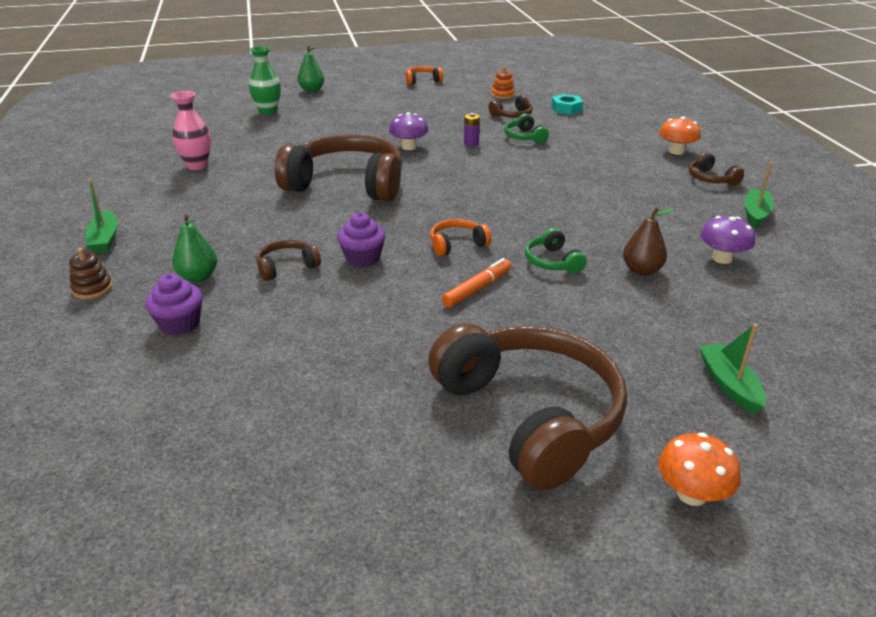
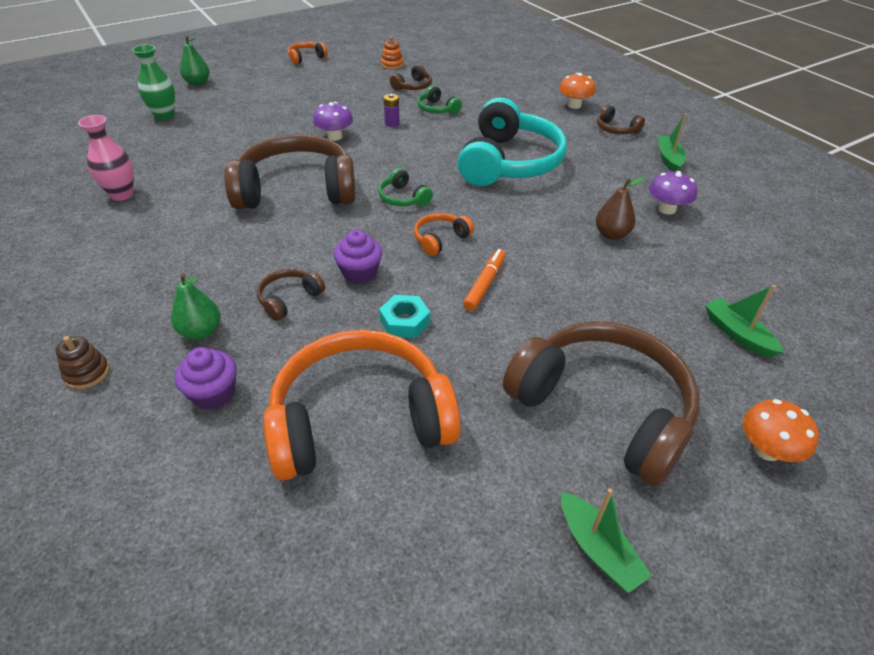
camera: 20 degrees left, 10 degrees up
(105, 239) = (66, 307): green boat -> green boat (598, 549)
(290, 370) = (360, 419): none -> orange headphones
(552, 262) = (534, 241): green headphones -> green headphones (403, 198)
(566, 109) = (458, 73): turquoise nut -> turquoise nut (405, 321)
(570, 191) = (509, 162): none -> turquoise headphones

